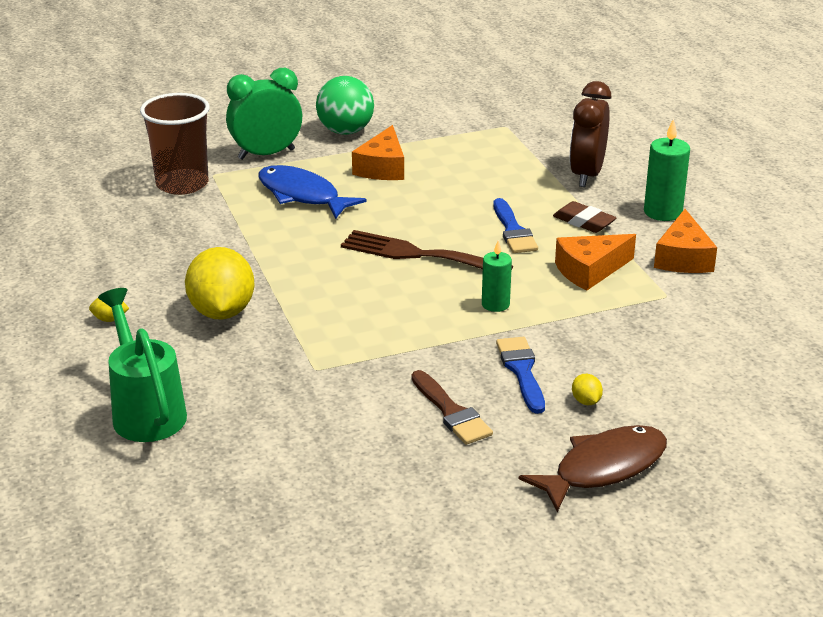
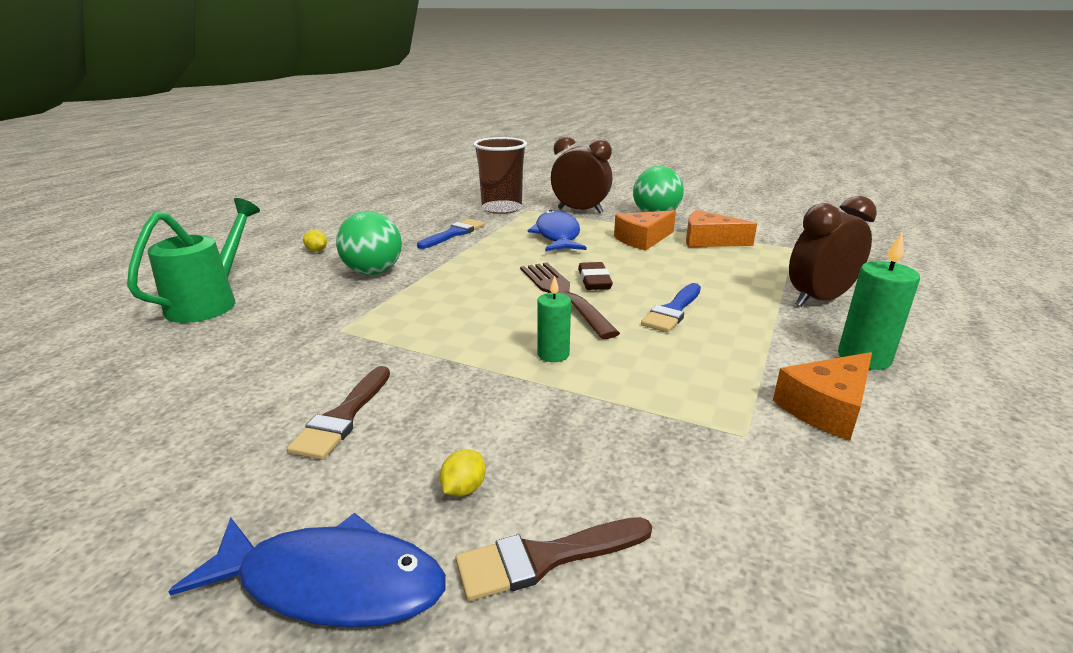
camera: 45 degrees right, 5 degrees down
(222, 312) = (373, 272): yellow lemon -> green ball
(266, 154) = (580, 211): green clock -> brown clock
(521, 371) = (466, 419): blue brush -> blue brush (453, 234)
(584, 222) = (755, 331): brown eraser -> brown eraser (594, 281)
(589, 270) = (693, 370): orange cheese -> orange cheese (709, 241)
(603, 468) = (331, 583): brown fish -> blue fish
(668, 403) = (545, 558): none -> brown brush

